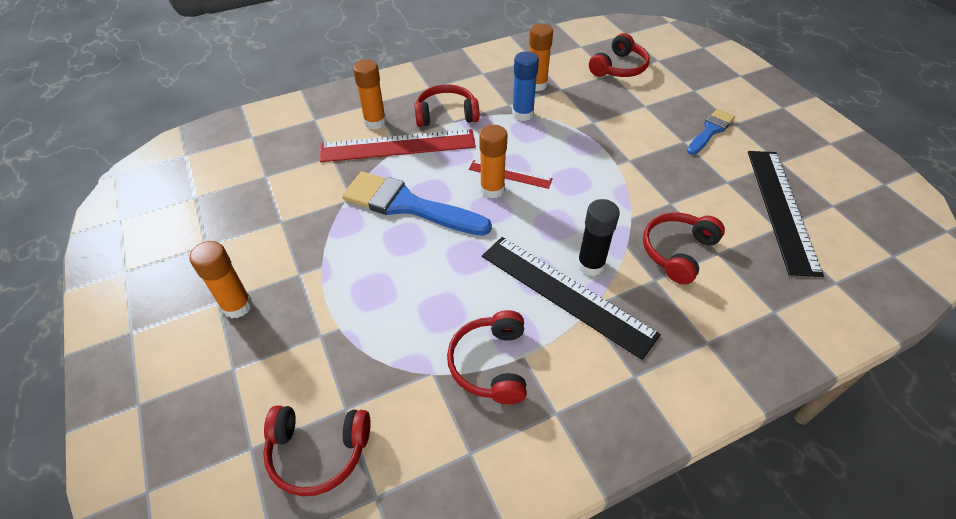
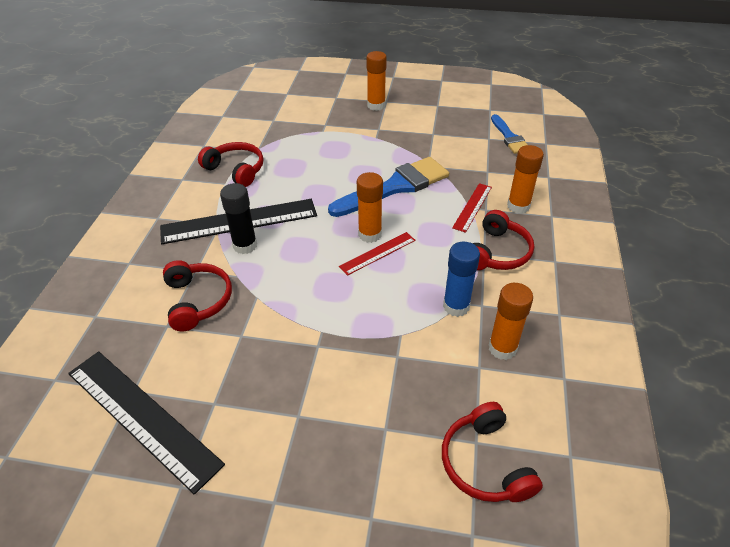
camera: 125 degrees right, 5 degrees down
(318, 452) = (262, 108): red headphones -> none
(398, 146) = (472, 207): red ruler -> red ruler, size x0.52
(710, 131) = (287, 459): blue brush -> blue brush (509, 137)

